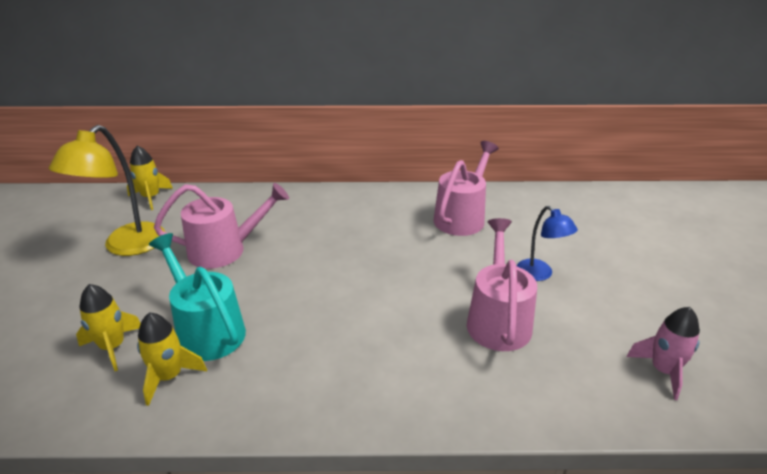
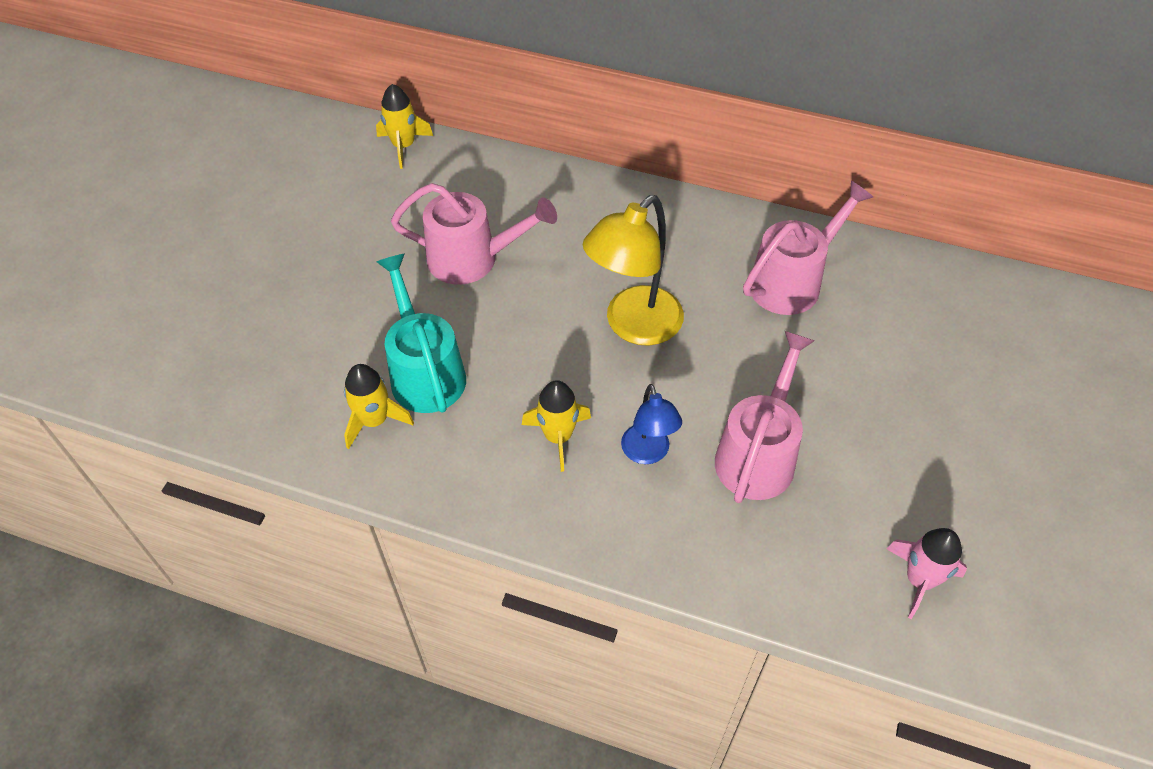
camera: 20 degrees right, 20 degrees up
(113, 347) = (325, 366): yellow rocket -> yellow rocket (558, 437)
(126, 246) = (361, 223): yellow lamp -> yellow lamp (633, 326)
(540, 274) = (847, 403): blue lamp -> blue lamp (648, 453)

